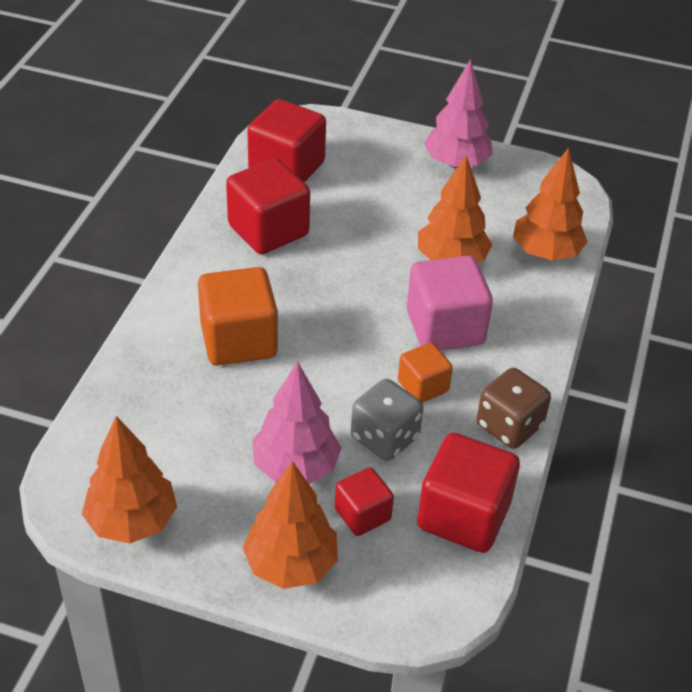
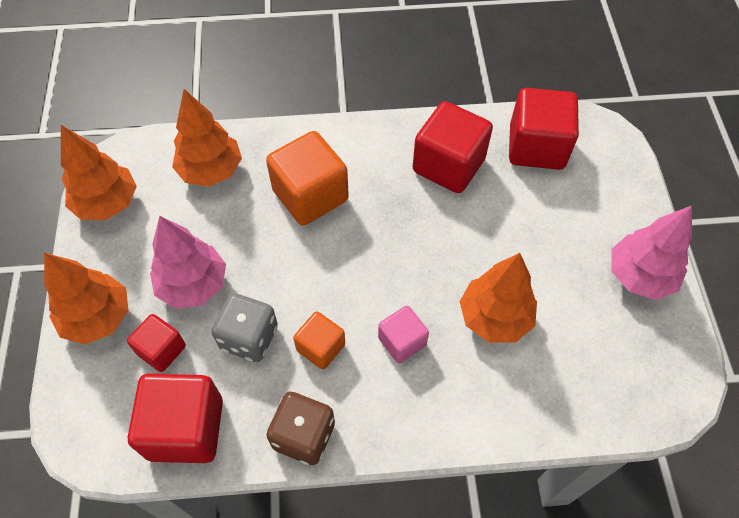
camera: 70 degrees right, 15 degrees up
(445, 328) = (402, 341): pink cube -> pink cube, size x0.57
(545, 253) = (557, 400): orange tree -> orange tree (211, 171)

